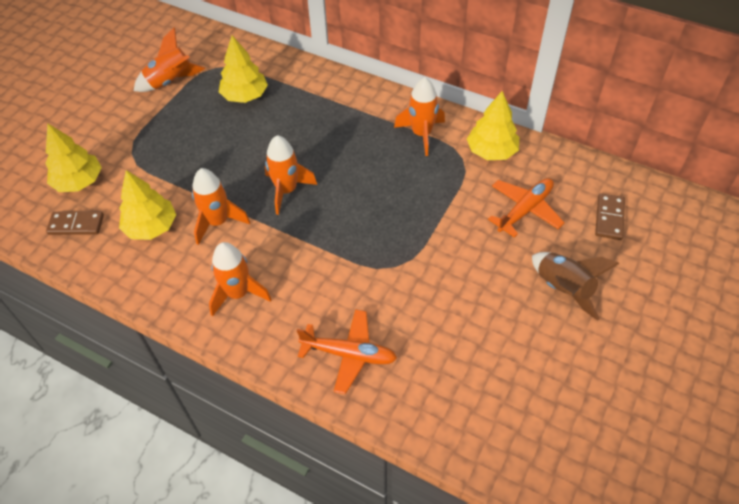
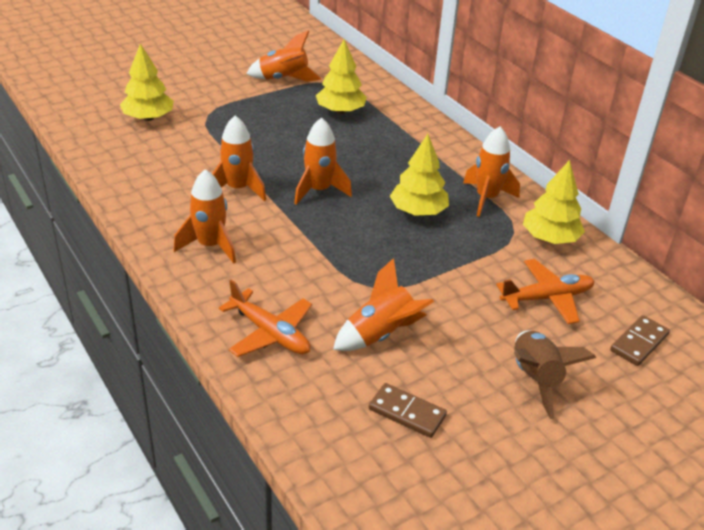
camera: 25 degrees right, 15 degrees down
(76, 224) = (120, 145): brown domino -> brown domino (407, 412)
(151, 227) = (179, 170): yellow tree -> yellow tree (418, 211)
(432, 309) = (380, 334): none -> orange rocket

